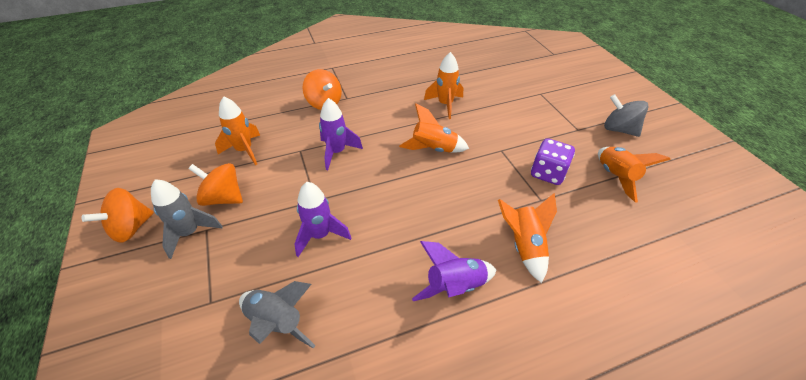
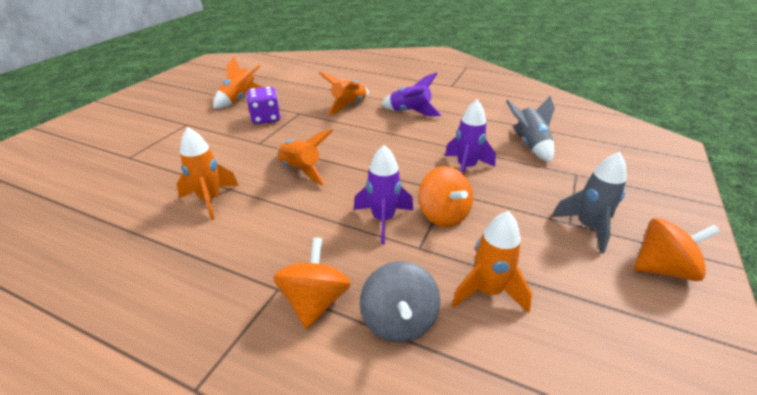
camera: 135 degrees left, 10 degrees down
(223, 198) = (541, 243): orange spinning top -> orange spinning top (443, 215)
(619, 129) = (169, 111): grey spinning top -> grey spinning top (399, 321)

